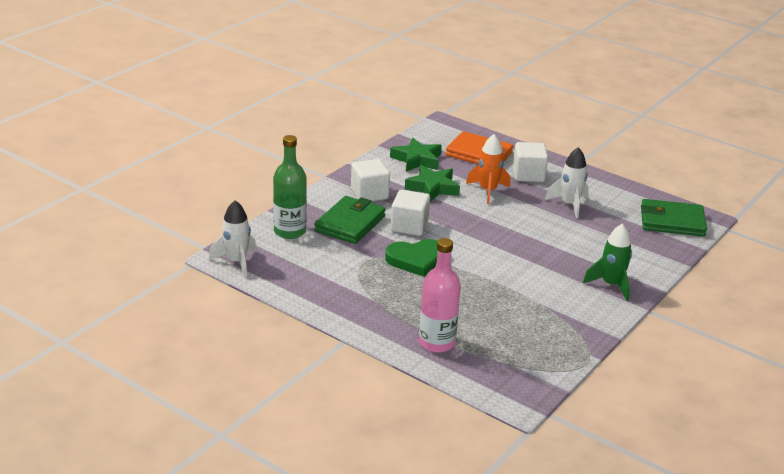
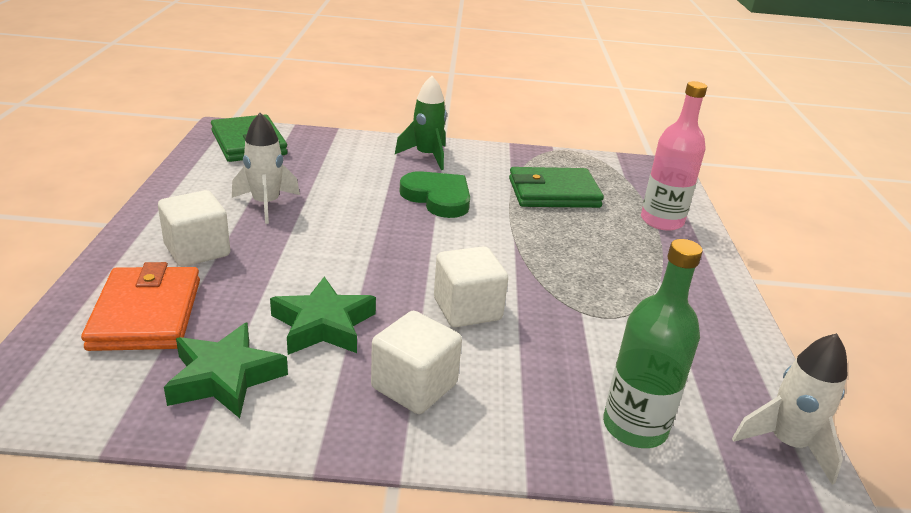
camera: 125 degrees left, 0 degrees up
(350, 223) = (529, 369): green wallet -> green wallet (553, 193)
(416, 260) = (540, 277): green heart -> green heart (438, 198)
(488, 191) = (284, 272): orange rocket -> none

